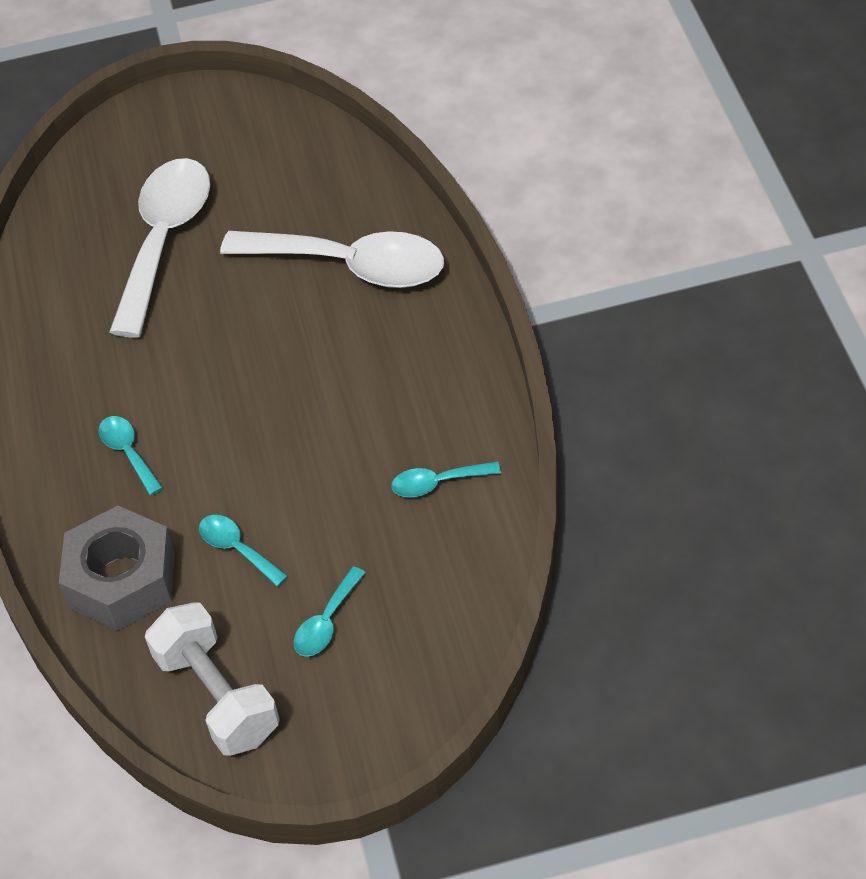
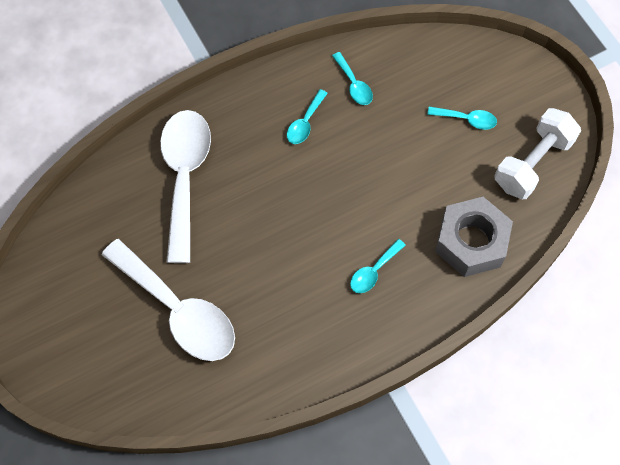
camera: 110 degrees left, 15 degrees up
(164, 240) = (178, 310): white spoon -> white spoon turned 135 degrees counterclockwise
(237, 549) = (430, 182): turquoise spoon -> turquoise spoon (305, 123)

